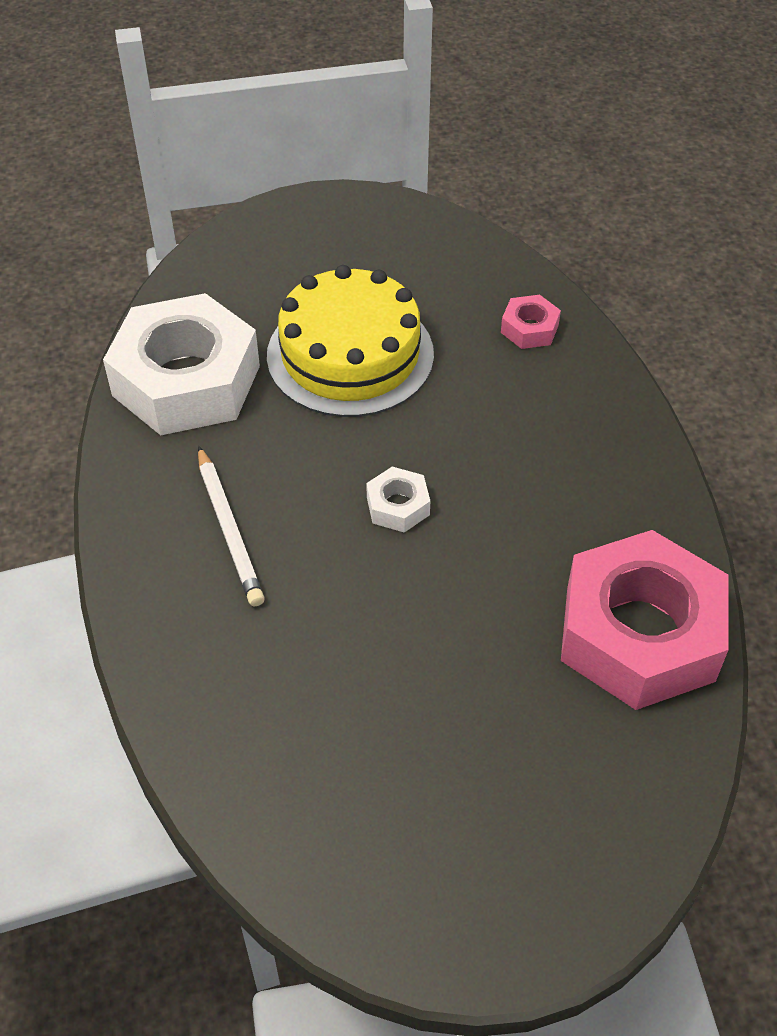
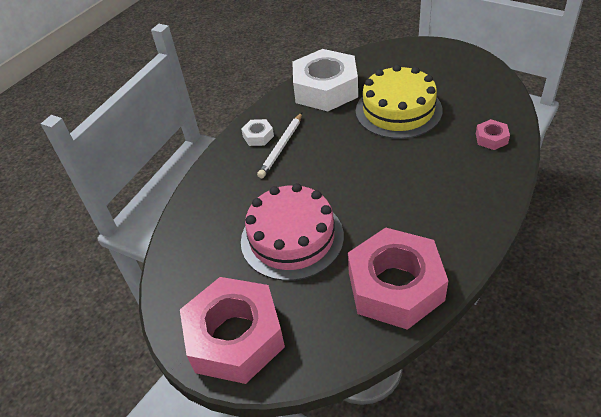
camera: 50 degrees right, 5 degrees down
(398, 506) = (352, 175): white nut -> white nut (258, 136)
(423, 668) = (292, 238): none -> pink cake
(516, 879) = (235, 337): none -> pink nut

